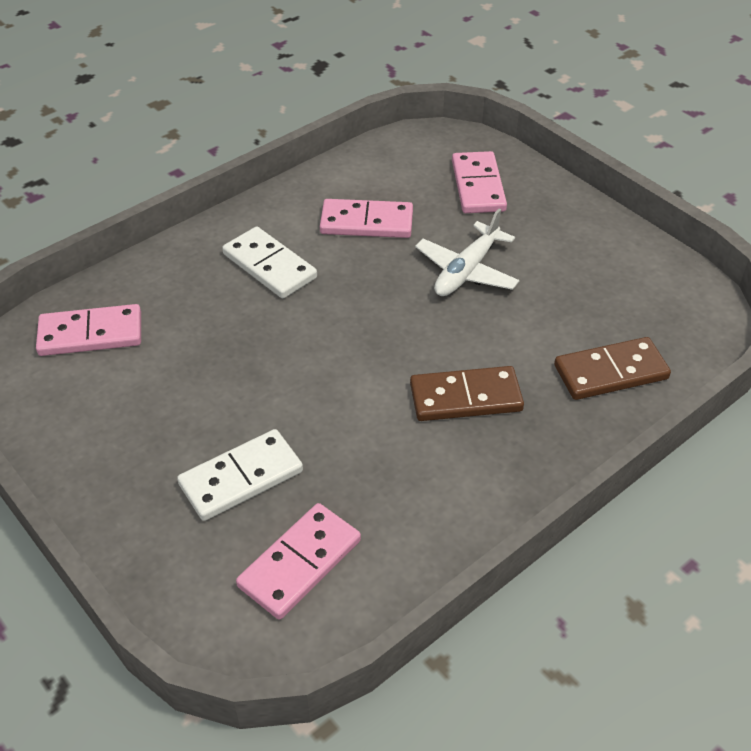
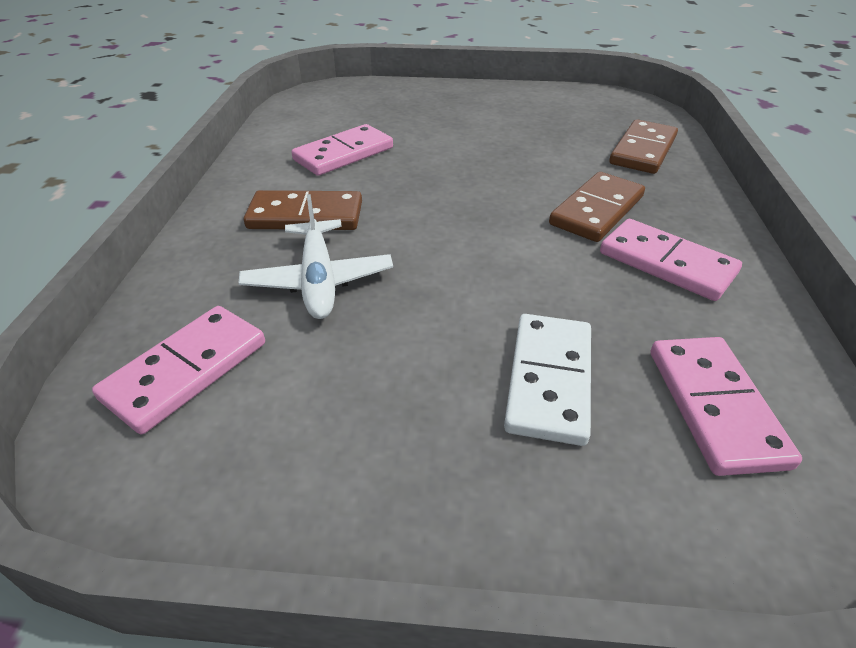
camera: 45 degrees left, 5 degrees down
(270, 266) = (305, 215): white domino -> brown domino
(466, 271) = (464, 146): white plane -> white plane (319, 280)
(478, 186) = (391, 104): pink domino -> pink domino (666, 263)

